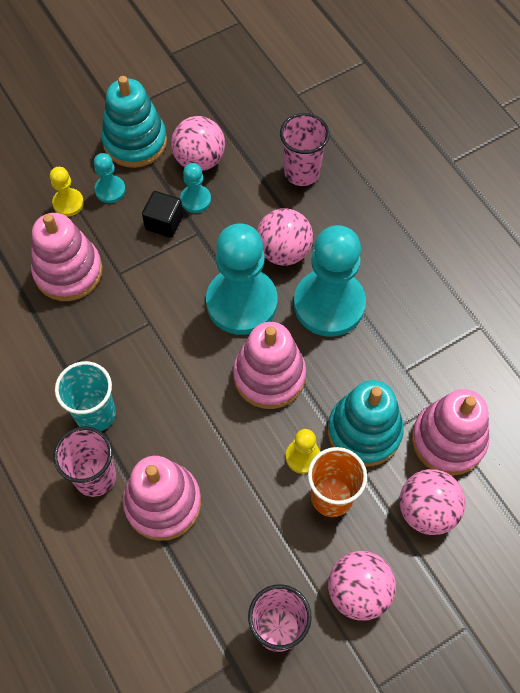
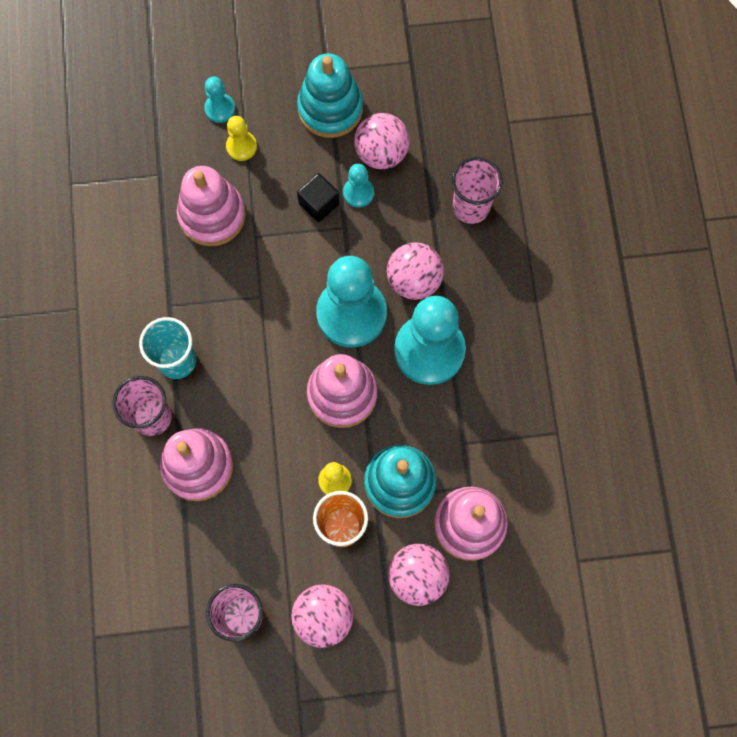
camera: 25 degrees right, 10 degrees up
(110, 190) = (285, 149): turquoise pawn -> turquoise pawn (220, 109)

